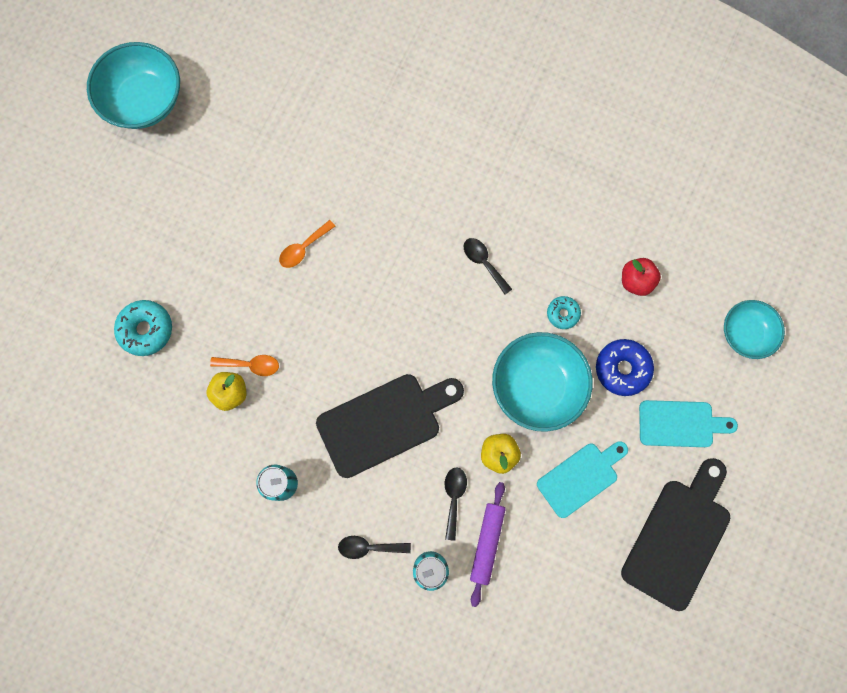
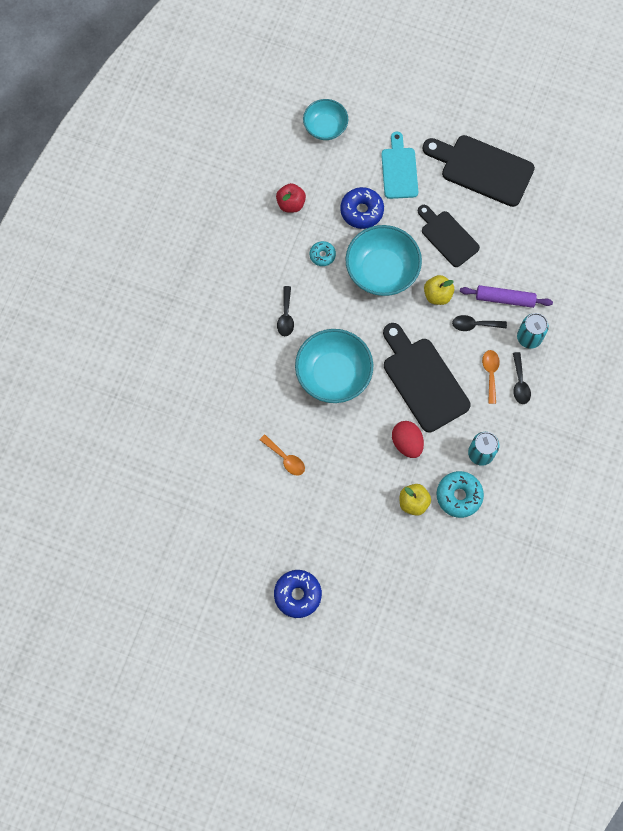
camera: 95 degrees left, 5 degrees down
(141, 249) = (297, 594): none -> blue donut
(144, 100) = (158, 613): turquoise bowl -> turquoise bowl (333, 374)
(146, 330) = (368, 579): turquoise donut -> turquoise donut (459, 496)
(251, 365) = (388, 489): orange spoon -> orange spoon (490, 373)
(306, 393) = (407, 443): none -> red egg
(484, 263) = (286, 316): black spoon -> black spoon turned 45 degrees counterclockwise
(580, 477) = (447, 236): turquoise cutting board -> black cutting board

